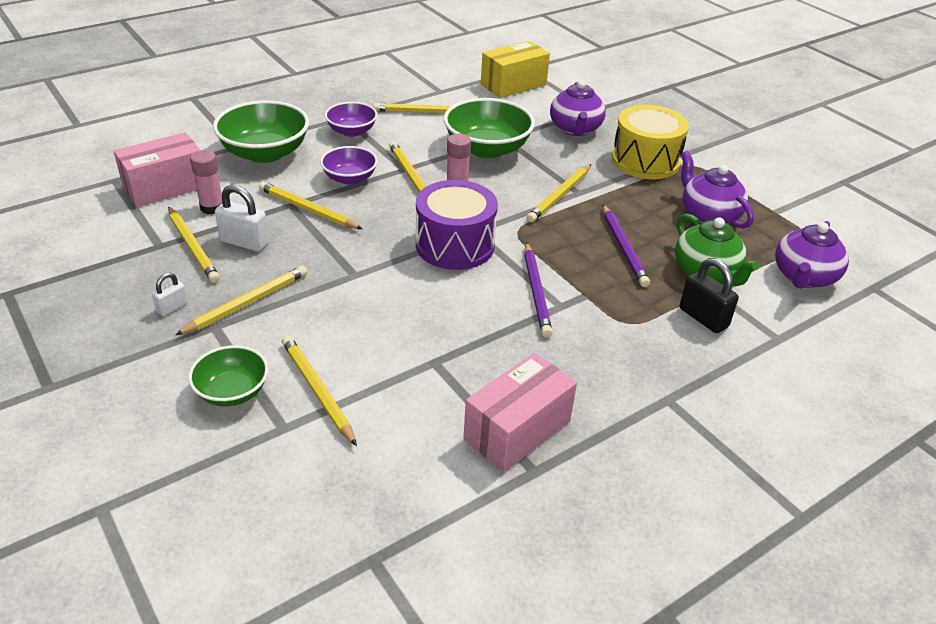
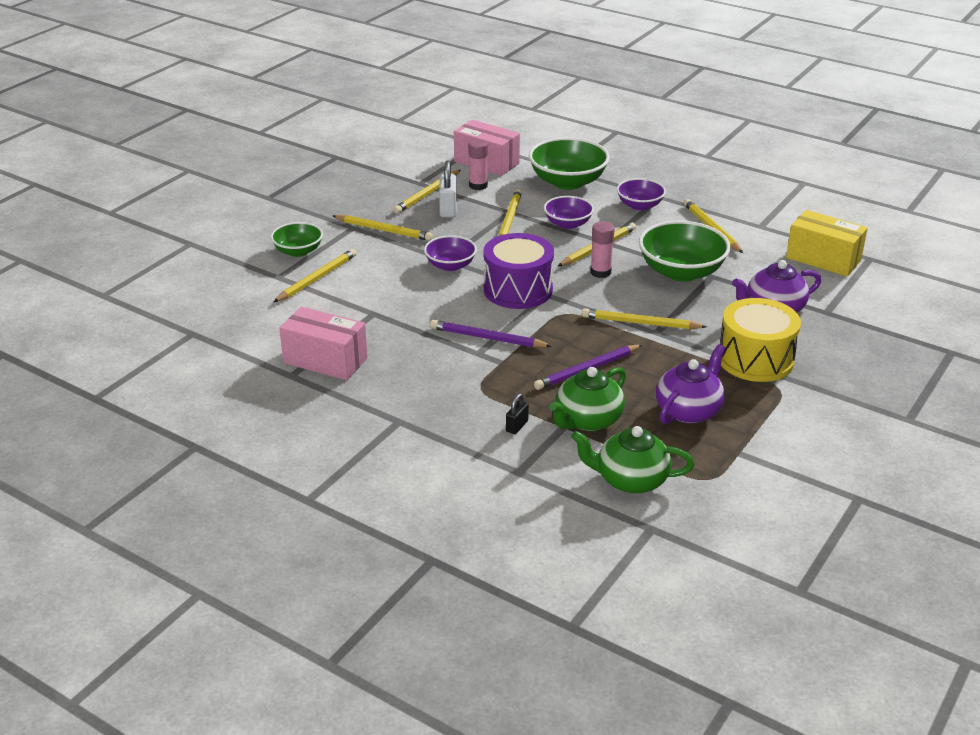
camera: 70 degrees right, 5 degrees down
(172, 307) = (360, 208): white padlock -> none
(371, 275) = (450, 265): none -> purple bowl
(536, 291) = (487, 338): purple pencil -> purple pencil turned 45 degrees clockwise
(703, 318) = (517, 426): black padlock -> black padlock, size x0.58
(804, 277) = (630, 480): purple teapot -> green teapot

